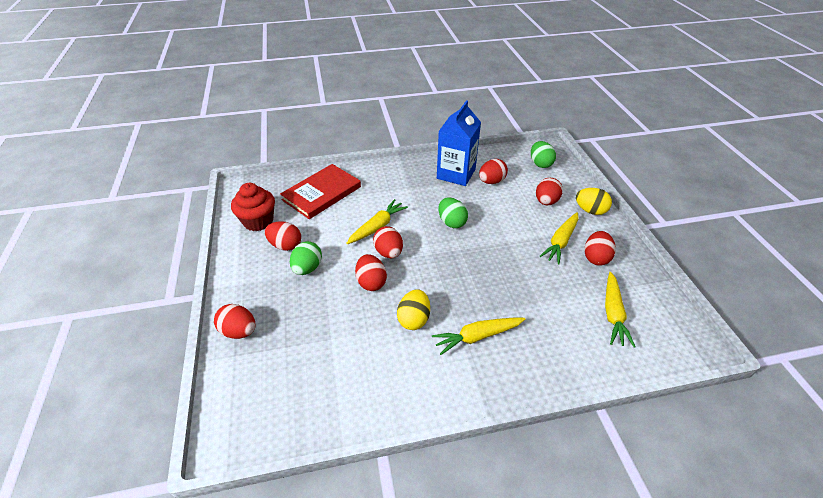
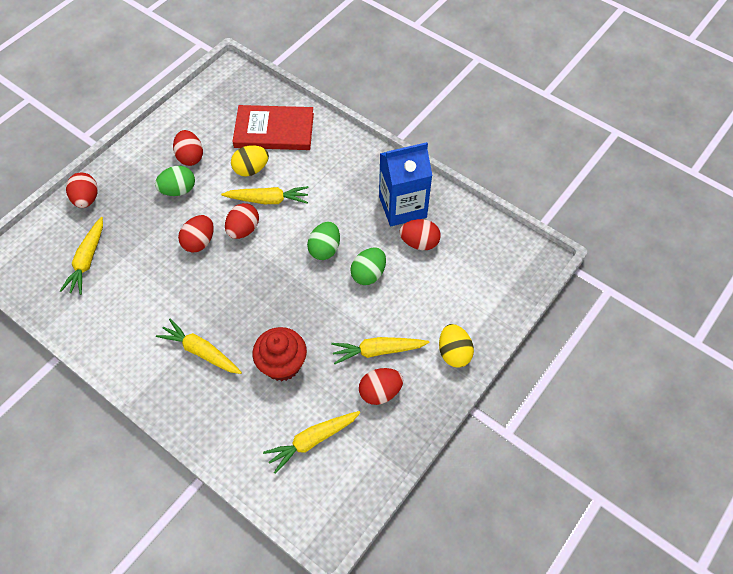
camera: 50 degrees right, 15 degrees up
(258, 221) = (201, 118): red cupcake -> red cupcake (282, 364)
(304, 366) = (87, 260): none -> yellow carrot
(414, 319) = (184, 297): yellow egg -> yellow egg (251, 169)
(540, 164) = (495, 267): green egg -> green egg (368, 274)
(546, 202) = (431, 307): red egg -> none

